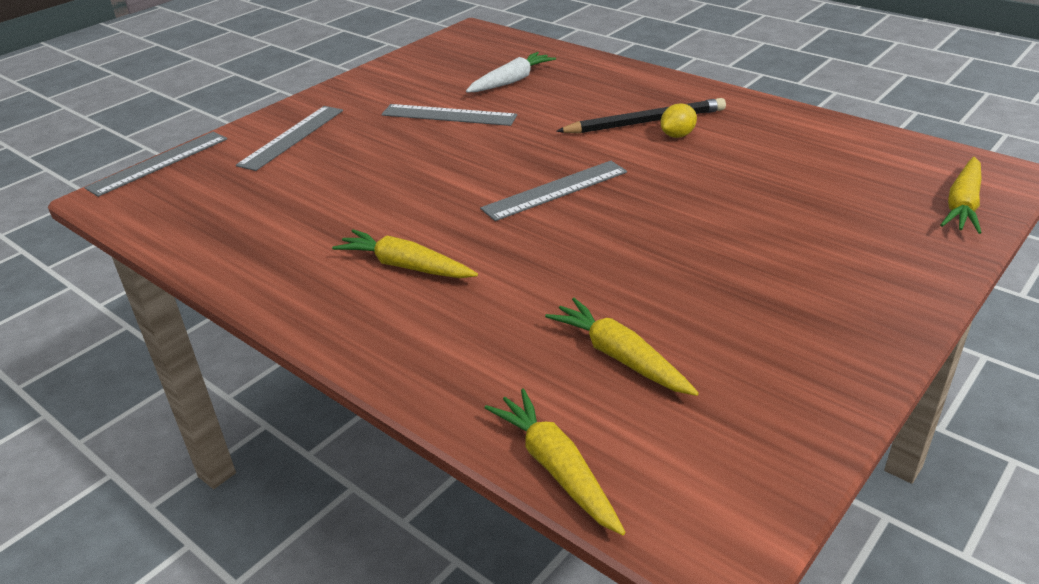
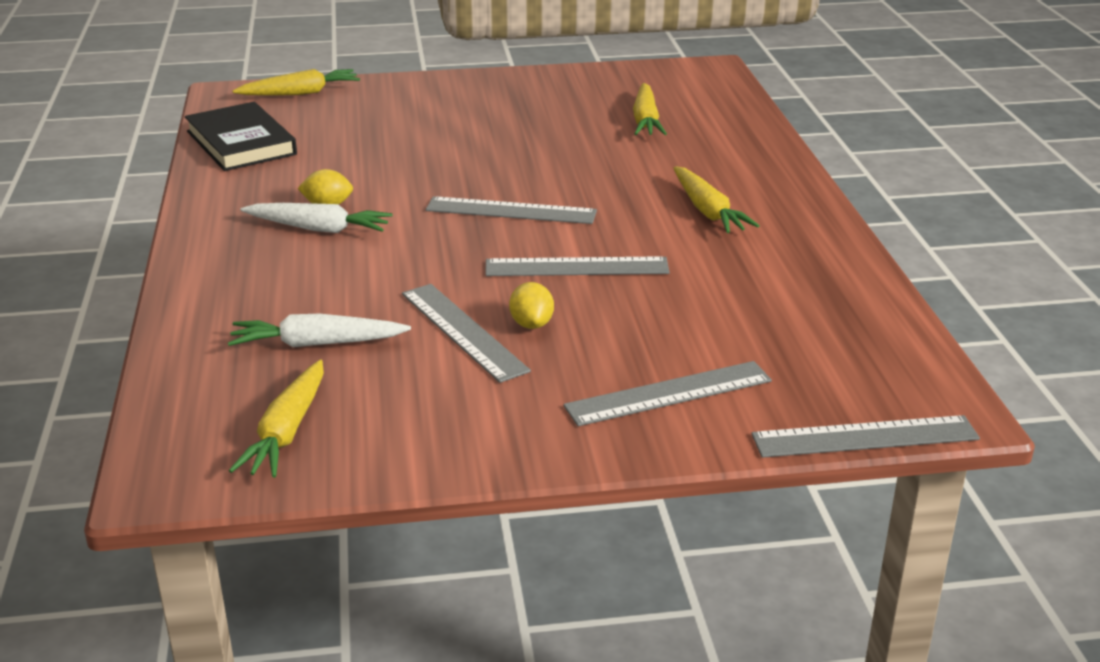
camera: 140 degrees left, 5 degrees down
(417, 134) = (531, 324): none -> yellow lemon
(441, 174) = (576, 267): none -> grey ruler
(556, 468) = (744, 104): yellow carrot -> yellow carrot (287, 432)
(645, 122) = (319, 229): black pencil -> white carrot
(853, 143) = (241, 143): none -> black book

